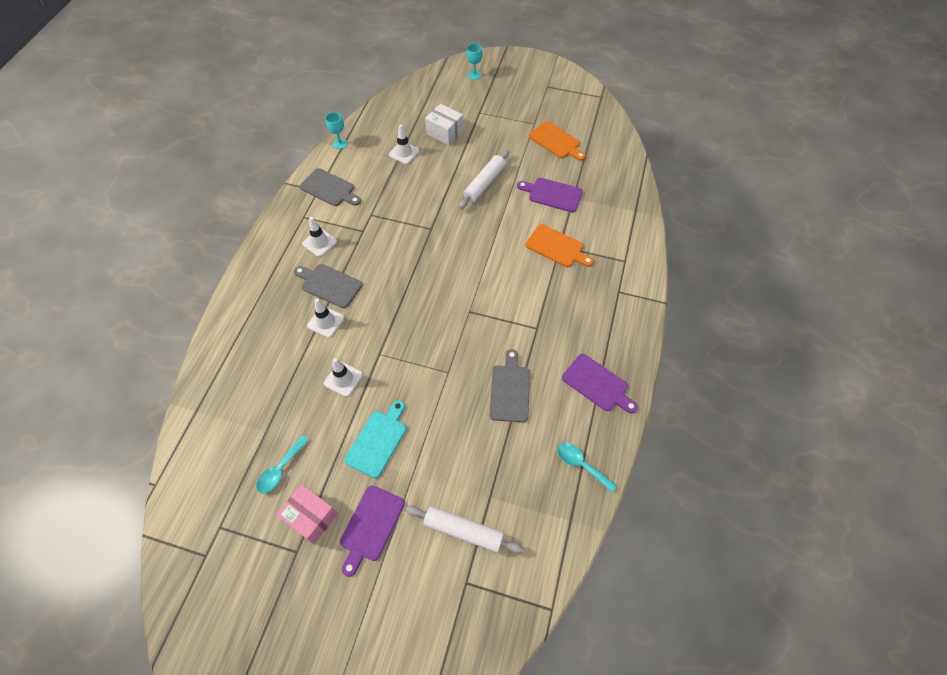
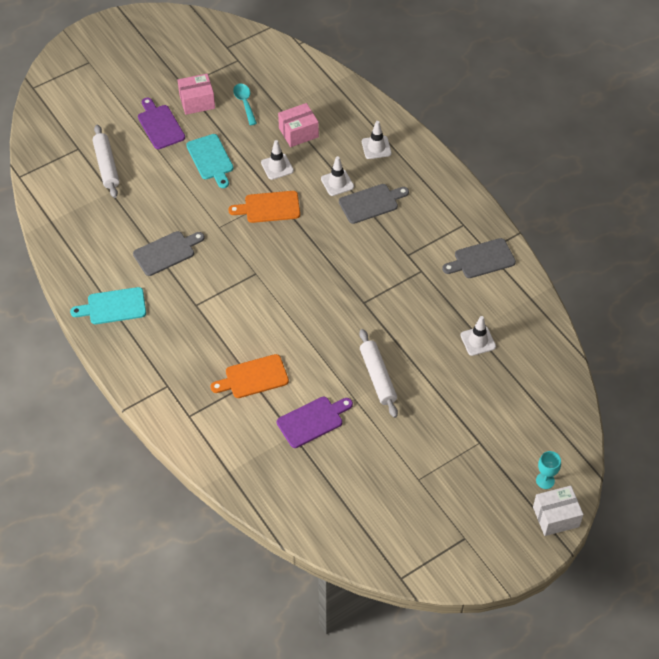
camera: 130 degrees right, 5 degrees down
(287, 392) = (298, 132): none -> pink box
(320, 243) = (422, 220): white traffic cone -> white traffic cone (376, 147)
(340, 143) = (537, 299): turquoise goblet -> none
(444, 132) = (476, 392): white box -> white box (556, 517)
(463, 531) = (106, 166): white rolling pin -> white rolling pin turned 75 degrees counterclockwise
(510, 390) = (166, 252): grey cutting board -> grey cutting board turned 75 degrees counterclockwise
(556, 141) = (375, 478): orange cutting board -> orange cutting board (269, 207)
(581, 464) = (74, 253): turquoise spoon -> none
(597, 384) = (113, 306): purple cutting board -> turquoise cutting board

